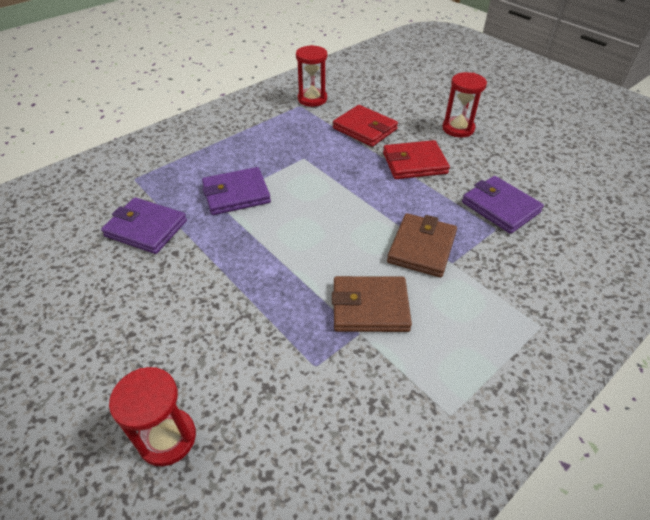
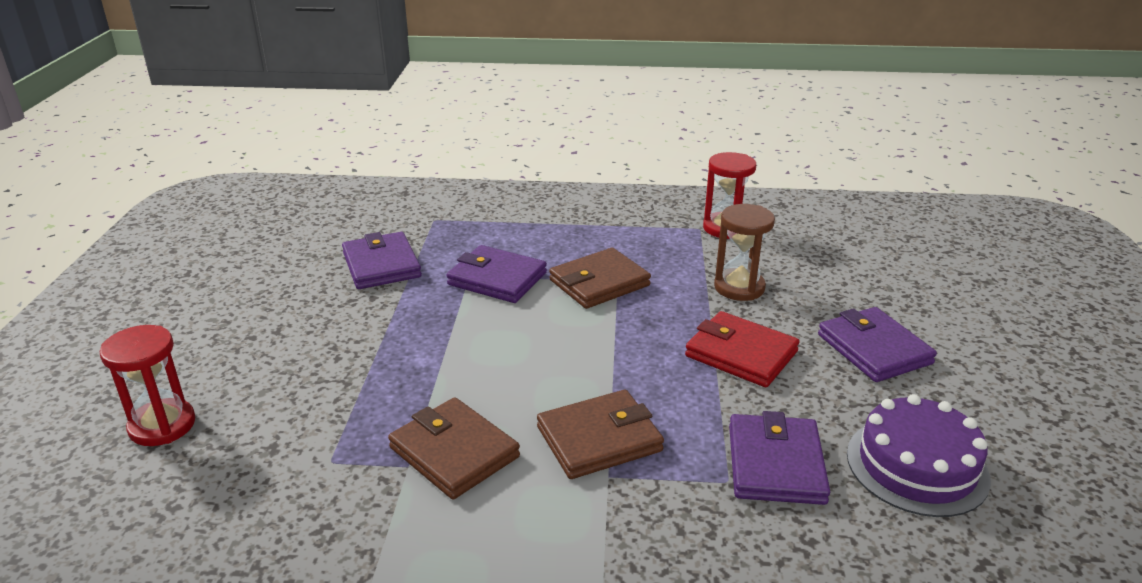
camera: 45 degrees right, 15 degrees down
(296, 164) = (599, 283): none -> brown wallet
(365, 129) = (739, 287): red wallet -> brown hourglass
(458, 129) = (874, 349): red hourglass -> purple wallet
(541, 173) = (917, 466): none -> purple cake

